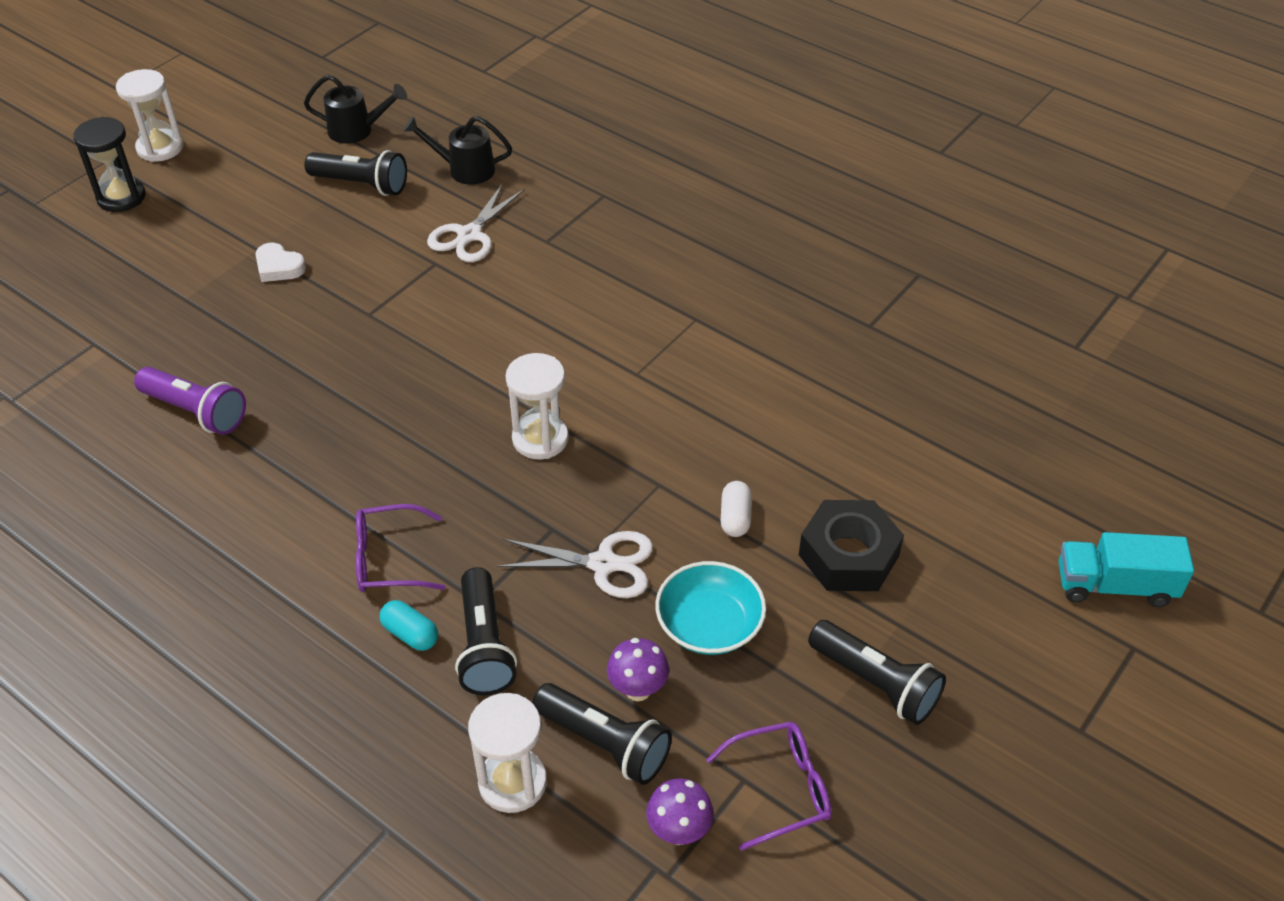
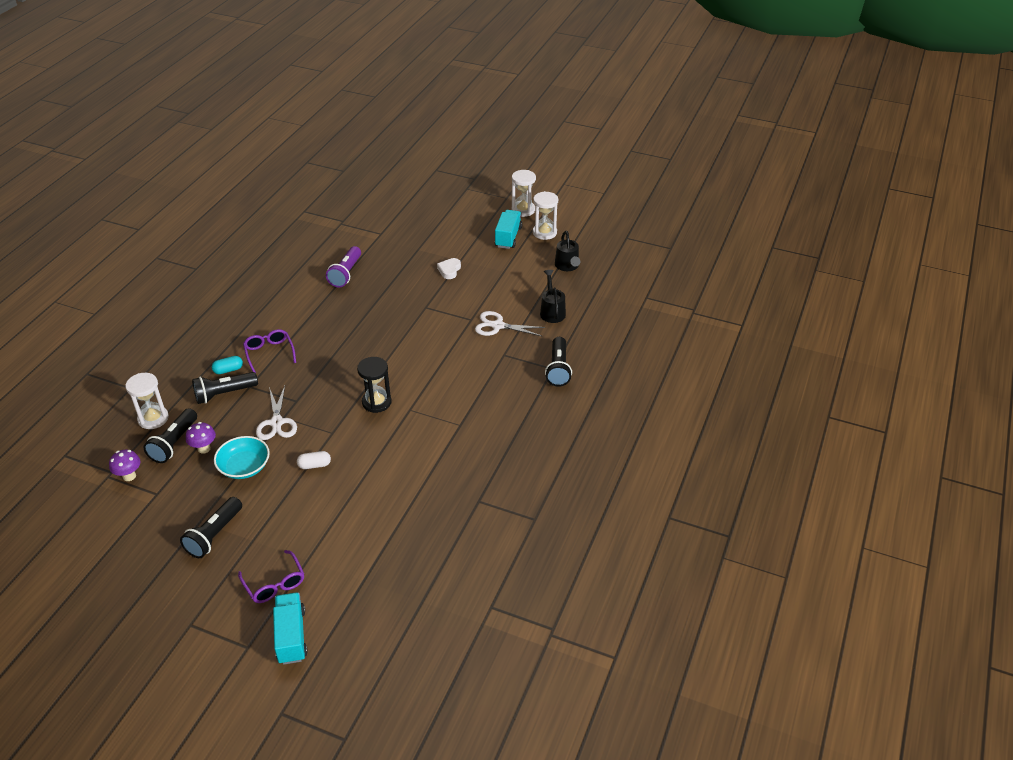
camera: 75 degrees right, 5 degrees down
(121, 197) = (481, 210): black hourglass -> black hourglass (376, 402)
(229, 180) = (508, 237): none -> turquoise truck
(361, 185) = (523, 279): black flashlight -> black flashlight (558, 369)
(410, 634) = (228, 370): turquoise capsule -> turquoise capsule turned 45 degrees clockwise
(540, 439) = (354, 384): white hourglass -> white hourglass (544, 232)
(781, 788) = (152, 507): purple glasses -> purple glasses (274, 584)
(848, 555) = (296, 514): black nut -> none

